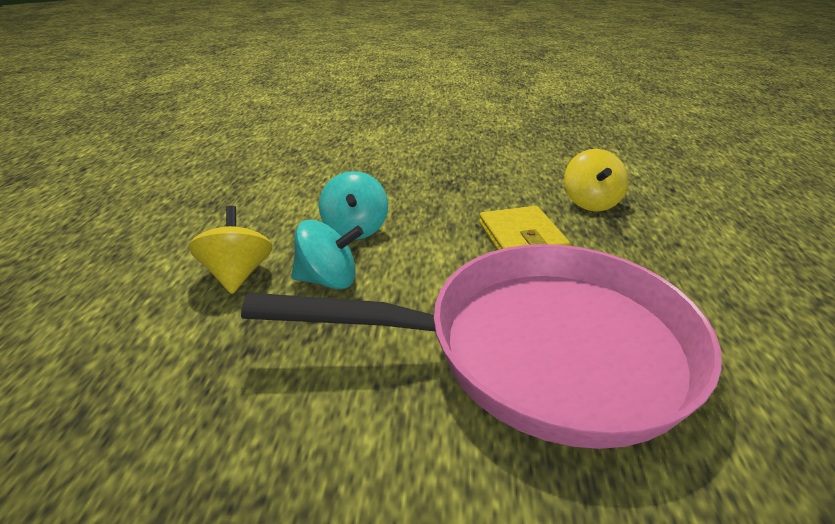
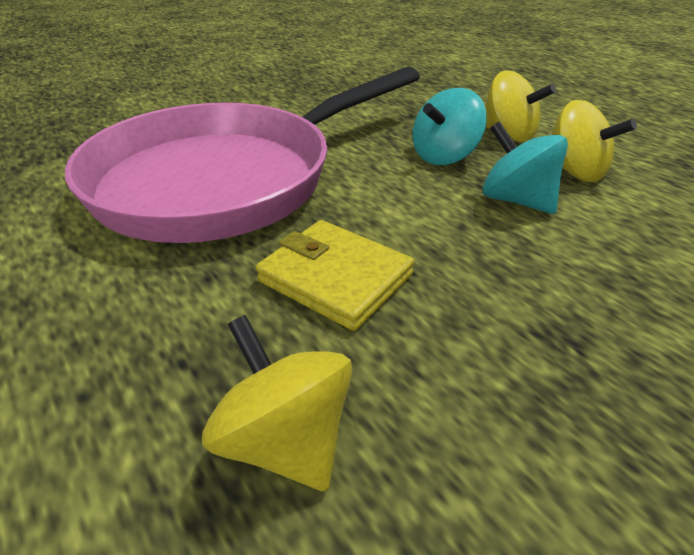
camera: 140 degrees right, 5 degrees up
(280, 227) = (574, 172): none -> yellow spinning top

